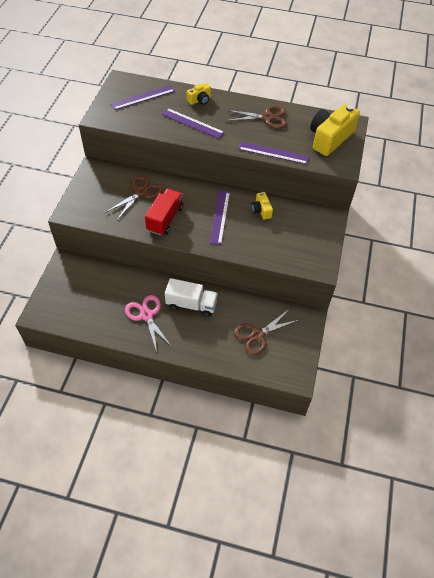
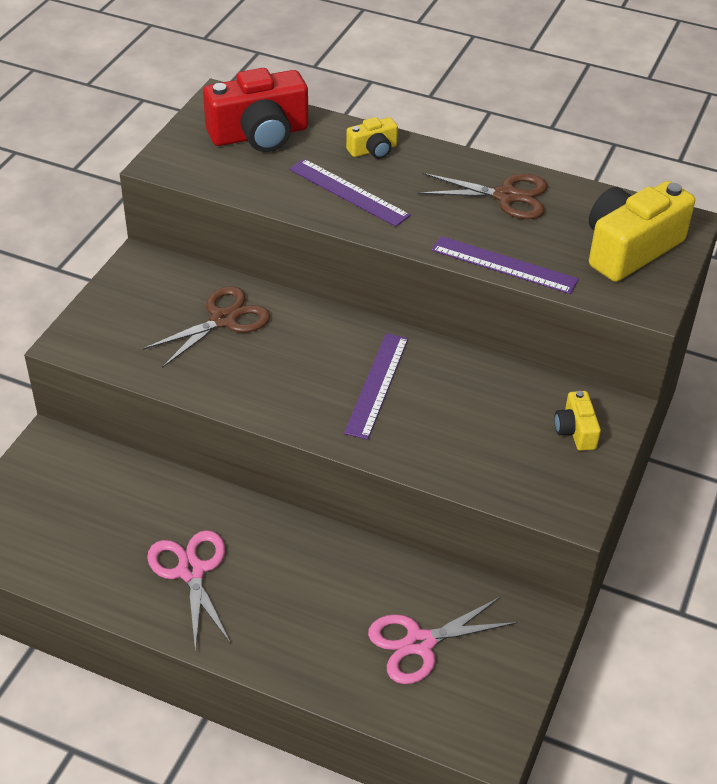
camera: 10 degrees right, 10 degrees down
(143, 97) = (259, 135): purple ruler -> red camera
(165, 219) = (262, 376): red truck -> none
(191, 304) = (290, 561): white truck -> none
(257, 335) = (419, 643): brown scissors -> pink scissors
(261, 210) = (467, 382): yellow camera -> yellow camera (575, 431)

